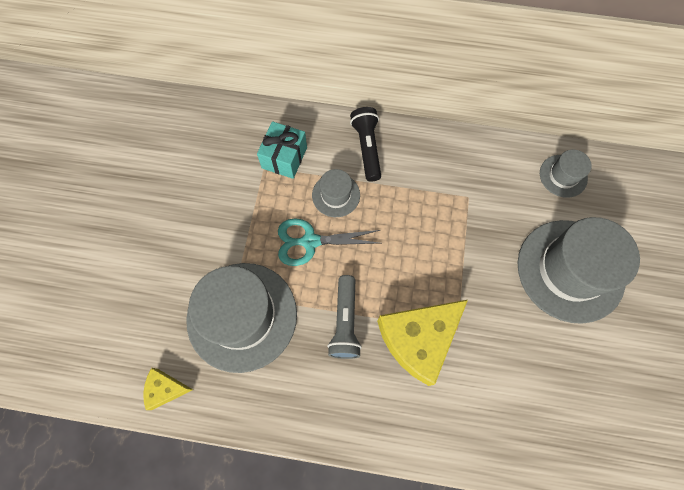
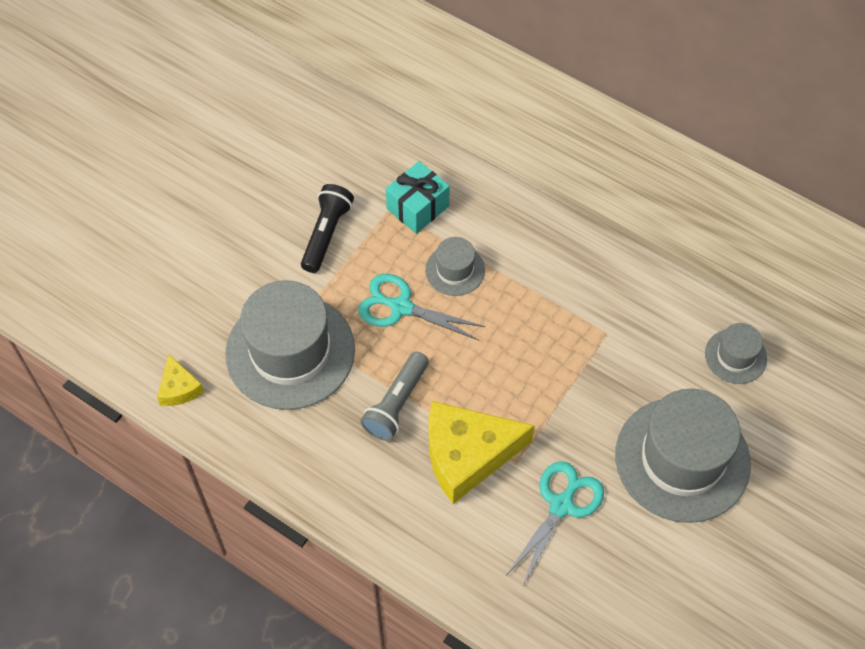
camera: 25 degrees right, 10 degrees down
(165, 389) = (179, 388): yellow cheese -> yellow cheese turned 135 degrees counterclockwise
(367, 148) = (517, 234): black flashlight -> black flashlight (326, 234)
(507, 348) = (561, 505): none -> turquoise scissors

